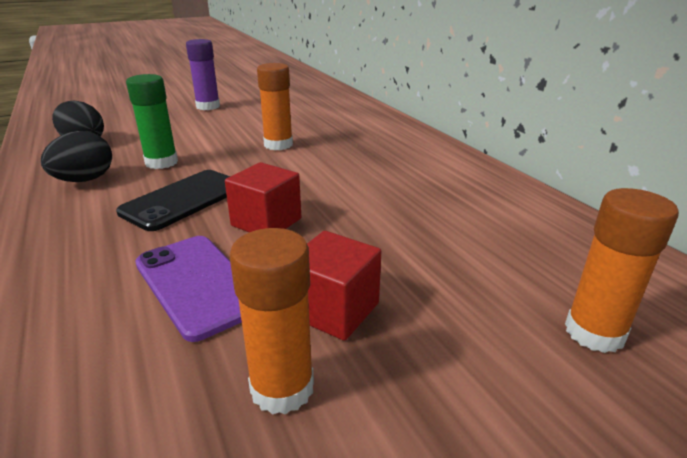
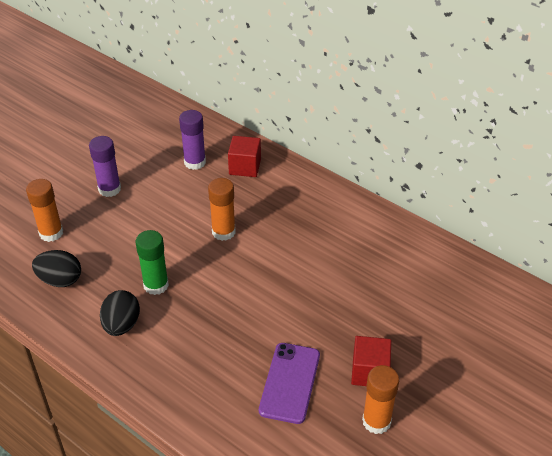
camera: 25 degrees left, 15 degrees up
(183, 200) = (214, 320): black phone -> none
(198, 284) = (290, 382): purple phone -> purple phone turned 75 degrees clockwise
(266, 222) = (286, 321): red cube -> red cube (245, 167)
(302, 106) = (195, 162): none -> purple glue stick
(594, 332) = (487, 340): orange glue stick -> orange glue stick (51, 233)

